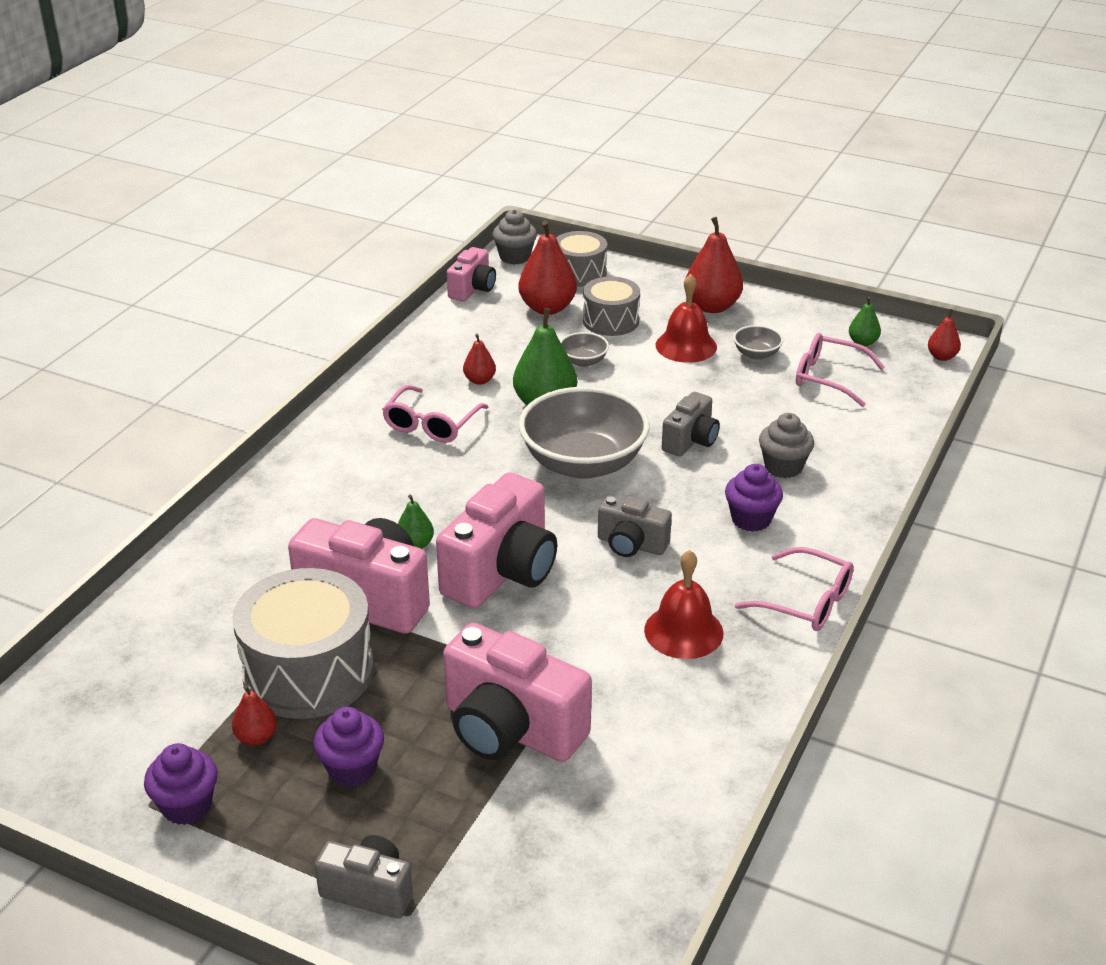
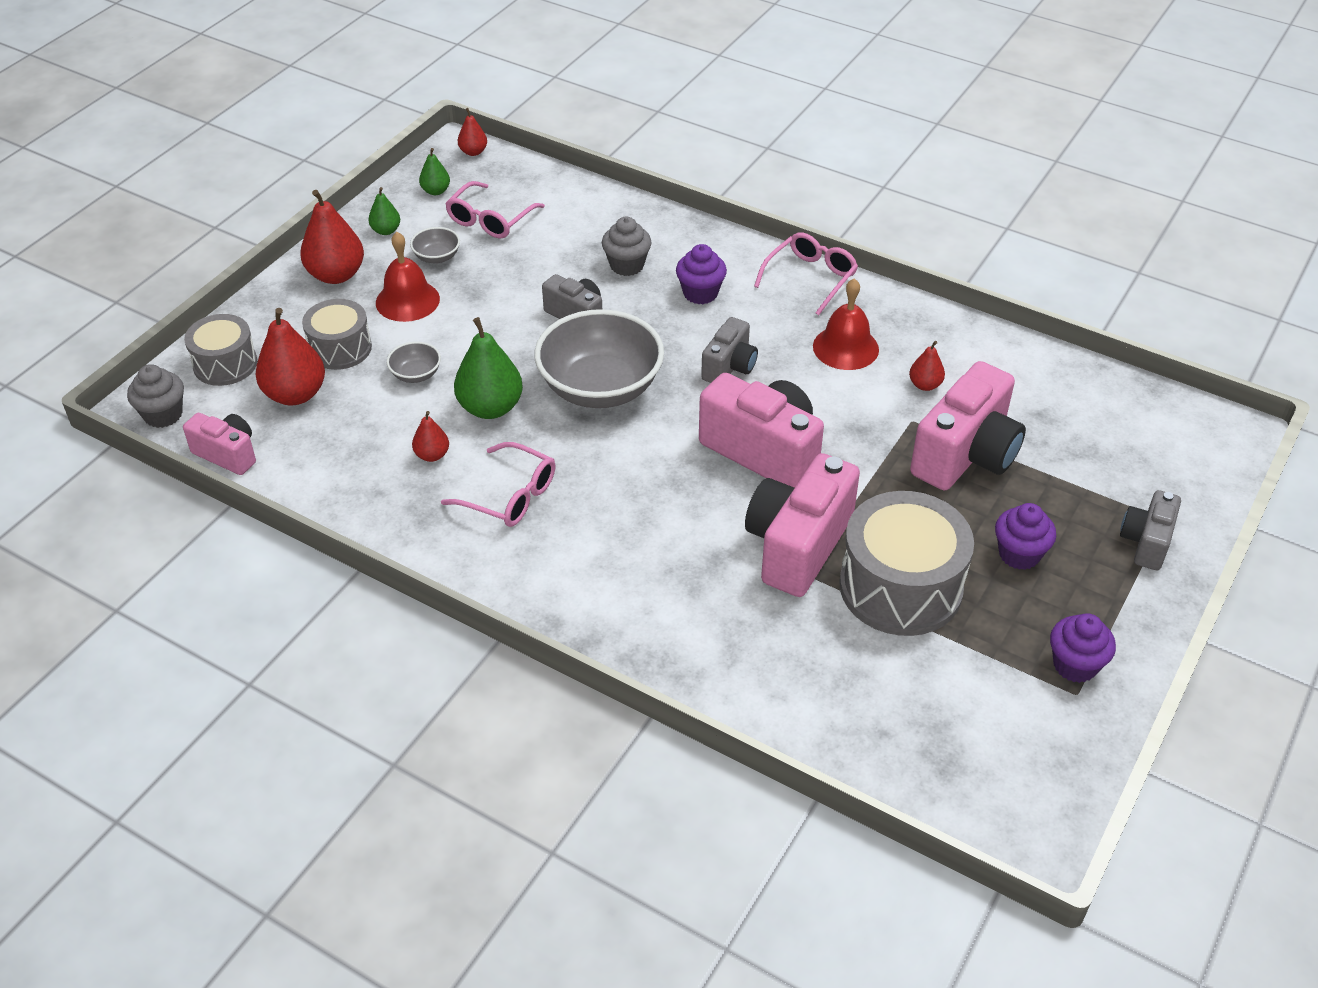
camera: 85 degrees left, 10 degrees up
(256, 737) = (988, 621): red pear -> red pear (925, 385)
(415, 544) = (717, 511): green pear -> green pear (386, 231)

